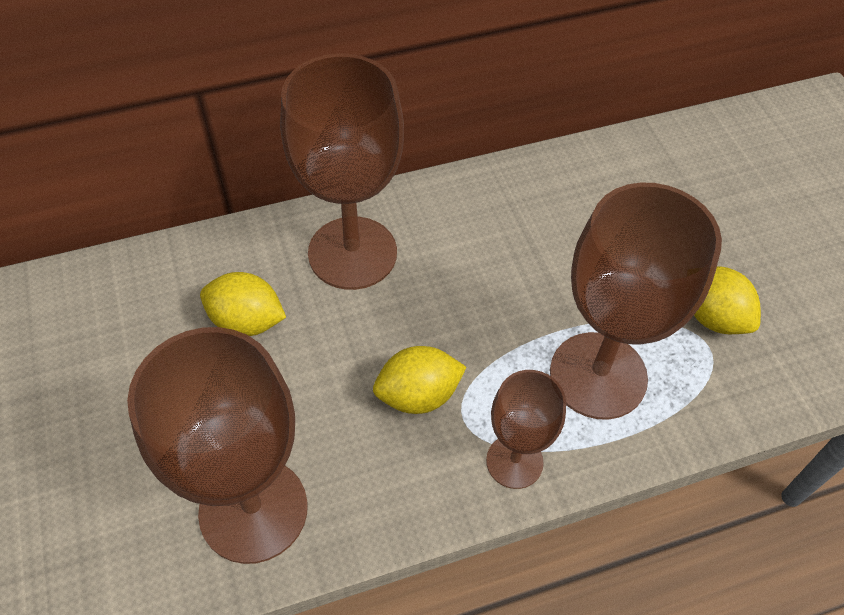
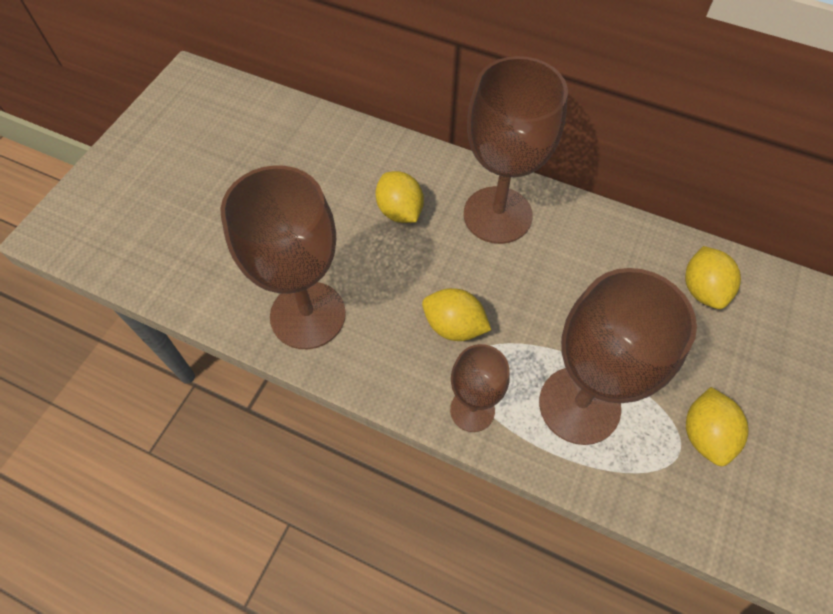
camera: 45 degrees right, 5 degrees up
(593, 192) = (702, 289): none -> yellow lemon

